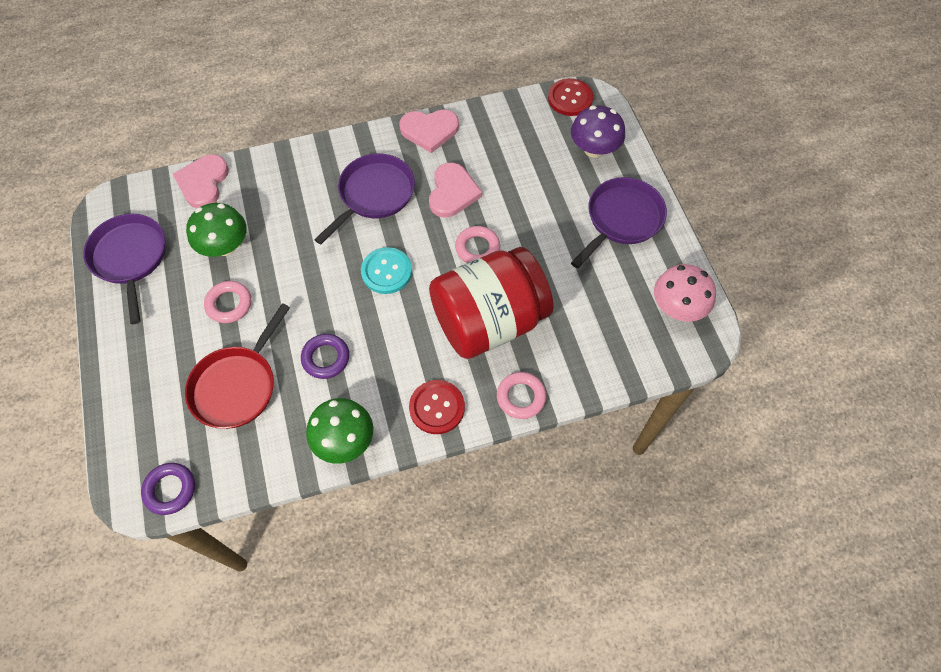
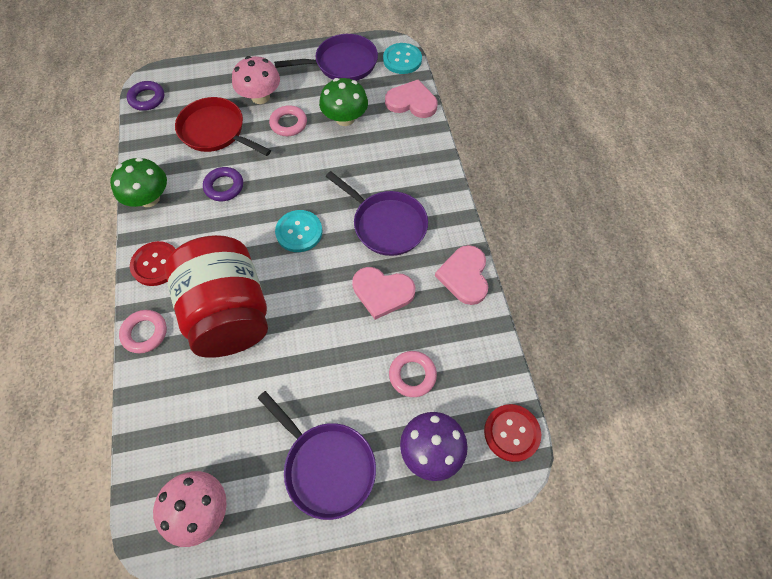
camera: 95 degrees right, 0 degrees up
(131, 196) = (402, 60): none -> turquoise button
(180, 343) = (260, 97): none -> pink mushroom
(477, 248) = (312, 310): pink ring -> pink ring (412, 375)

